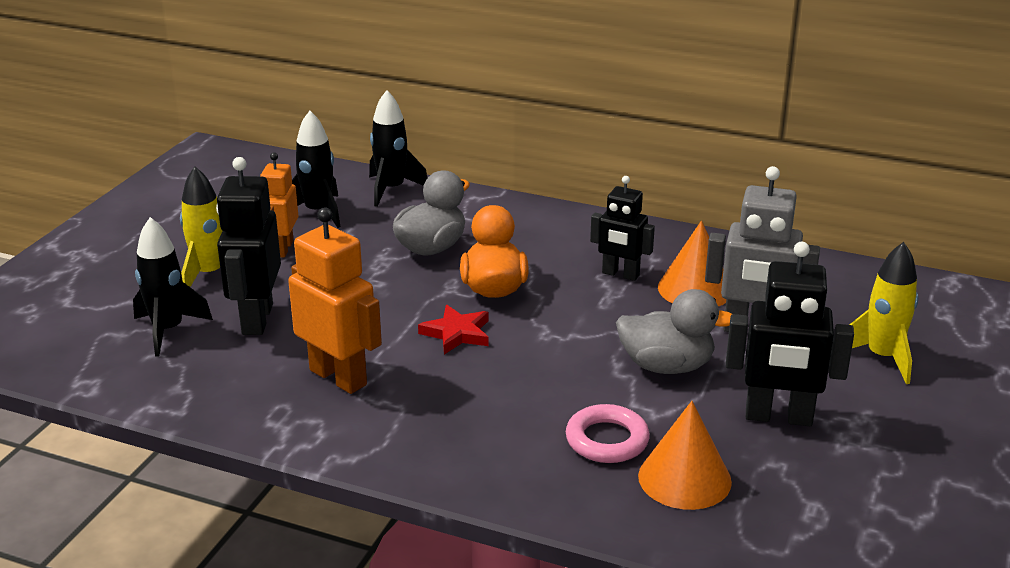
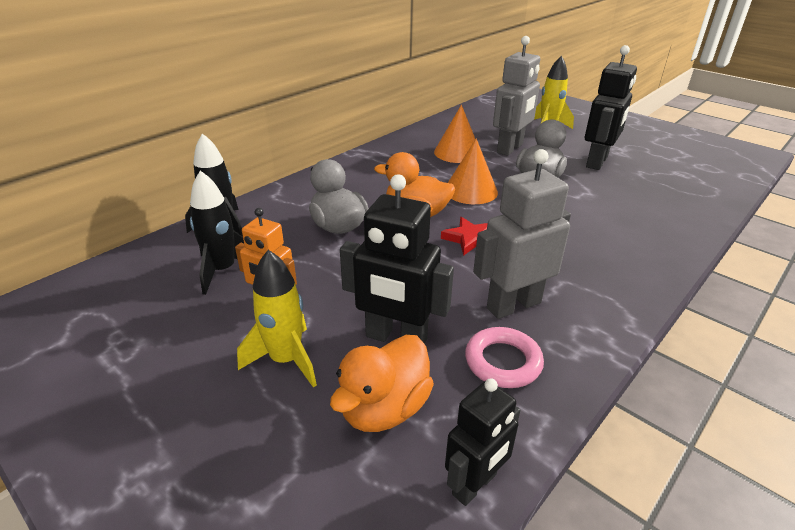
camera: 70 degrees left, 5 degrees up
(168, 330) = (384, 408): black rocket -> orange duck
(339, 377) = (513, 305): orange robot -> grey robot
(607, 440) = (615, 212): pink ring -> pink ring (503, 362)
(620, 274) = (426, 169): black robot -> black robot (475, 485)
(684, 478) = (654, 198): orange cone -> orange cone (470, 191)

